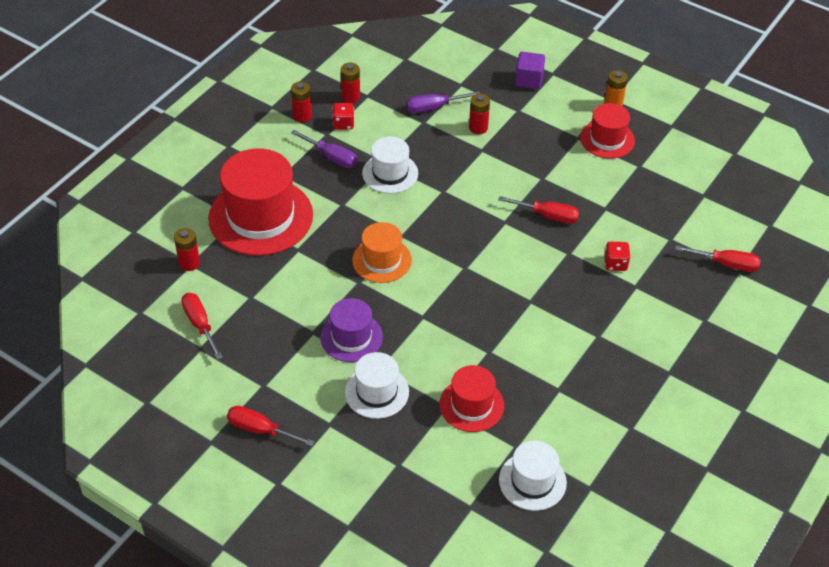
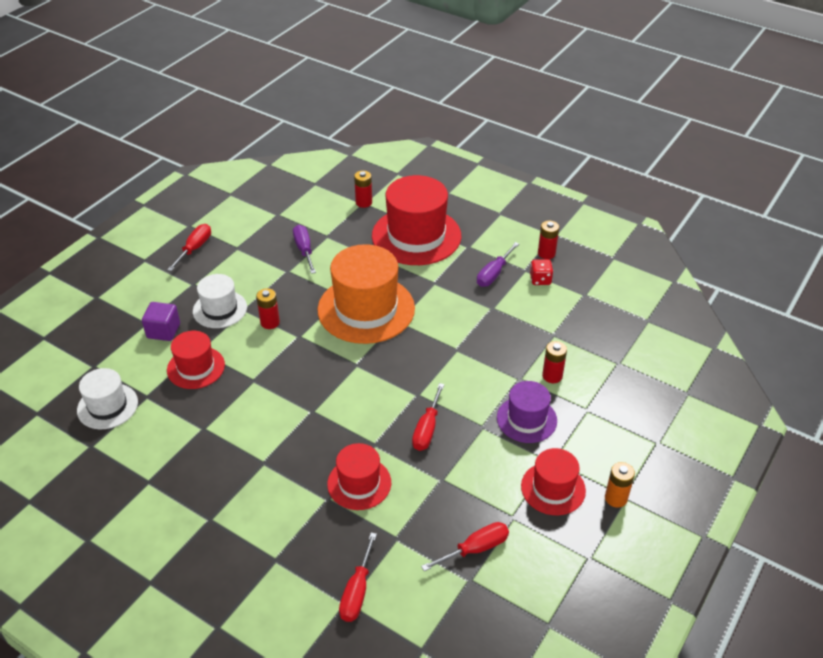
camera: 90 degrees right, 5 degrees down
(200, 324) = (300, 212): red screwdriver -> red screwdriver (475, 549)
(350, 97) = (579, 283): red battery -> red battery (270, 322)
(351, 337) = (279, 293): purple hat -> purple hat (526, 419)
(382, 260) = (366, 309): orange hat -> orange hat, size x1.80
(390, 173) = (477, 312): white hat -> none
(434, 107) = (577, 342): purple screwdriver -> purple screwdriver (304, 250)
(528, 80) = (639, 420): purple cube -> purple cube (163, 331)
(615, 264) = (359, 483): red dice -> red hat

